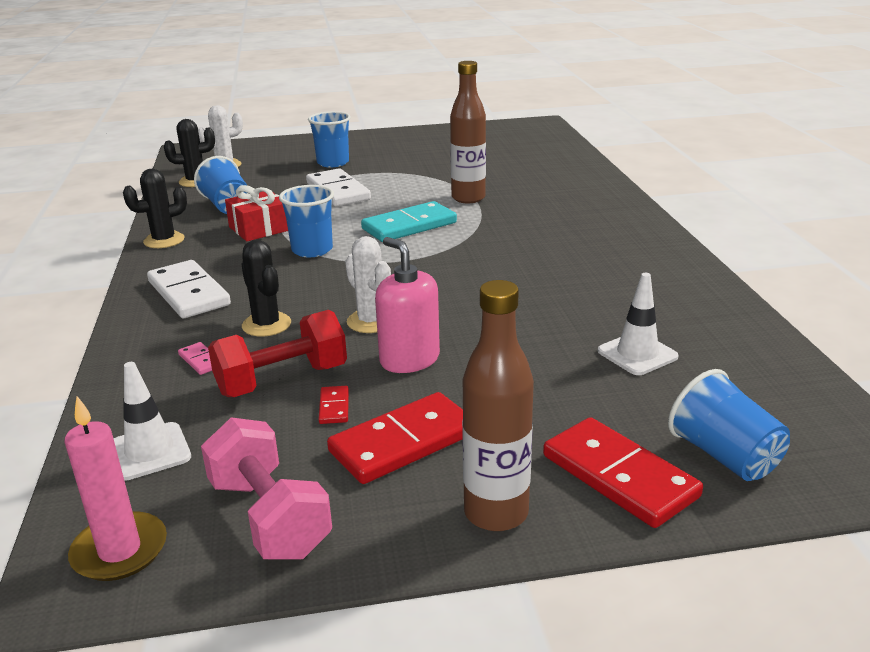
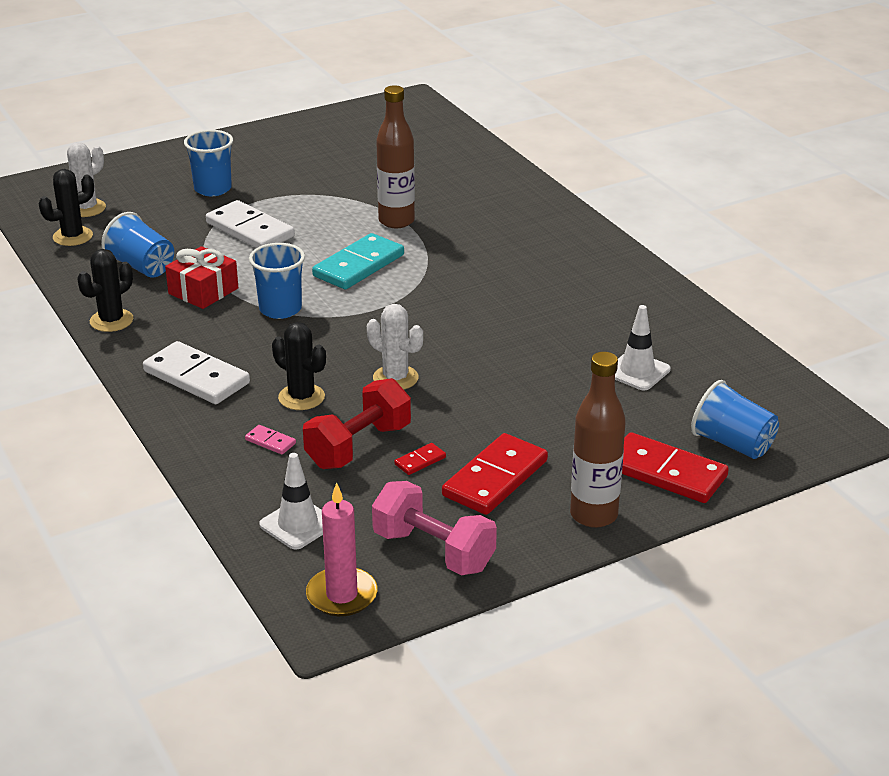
camera: 20 degrees left, 5 degrees up
(334, 407) = (420, 461): red domino -> red domino turned 75 degrees clockwise
(409, 359) = (454, 408): pink soap dispenser -> none

